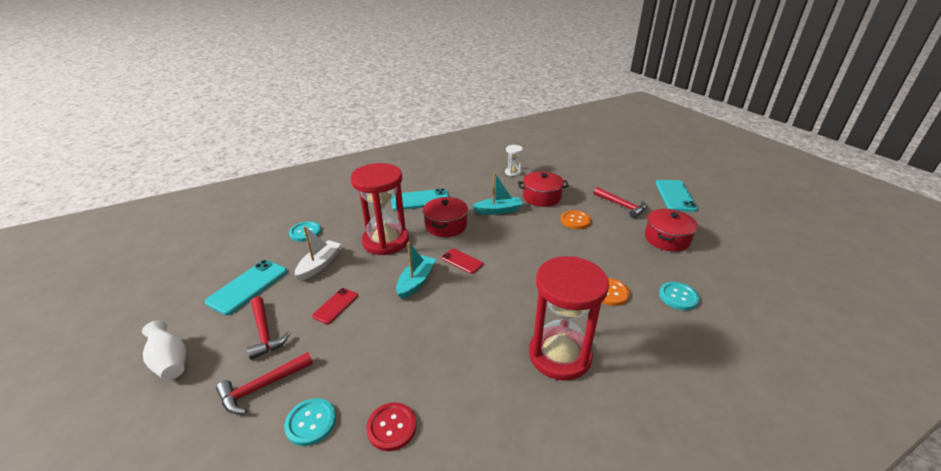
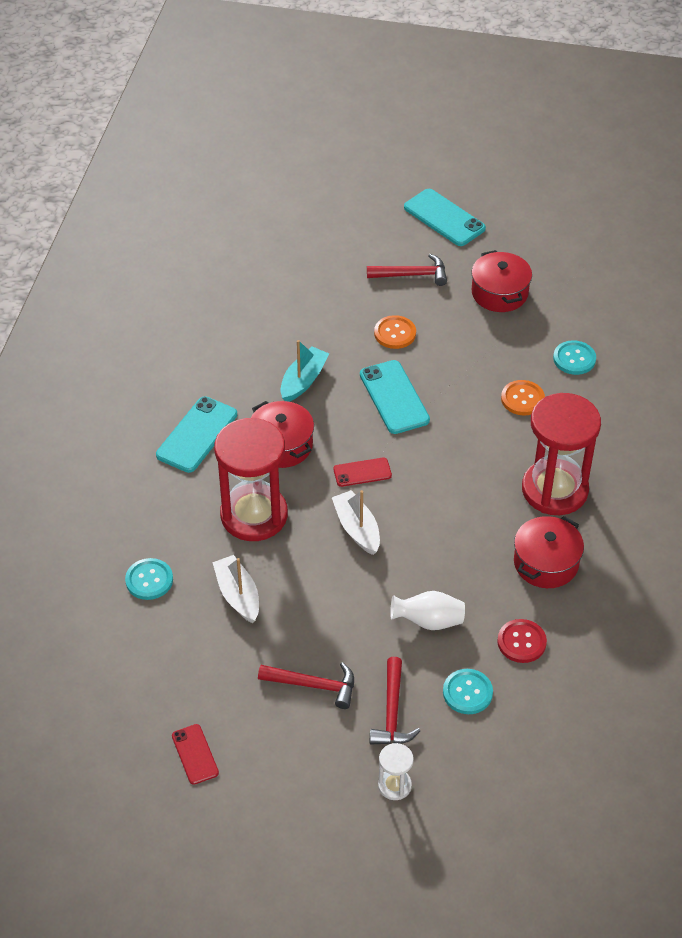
camera: 50 degrees left, 15 degrees up
(170, 362) = (286, 774): white vase -> white vase (429, 621)
(248, 287) = (214, 674): turquoise phone -> turquoise phone (394, 397)
(335, 306) = (328, 612): red phone -> red phone (195, 754)
(416, 281) = (357, 528): turquoise boat -> white boat
(513, 172) = (234, 307): white hourglass -> white hourglass (394, 785)
(541, 197) = (320, 325): red pot -> red pot (546, 563)

